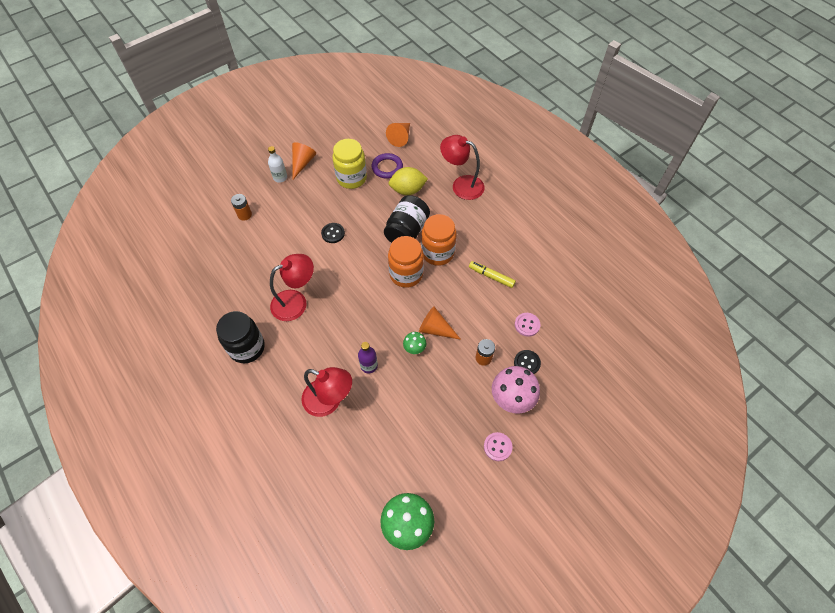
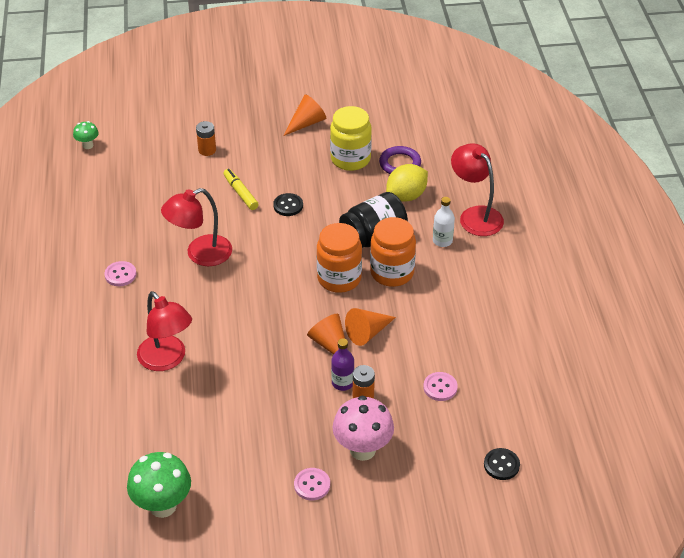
camera: 30 degrees right, 15 degrees down
(247, 348) = (120, 275): black jar -> pink button
(280, 177) = (271, 128): white bottle -> white bottle (442, 241)
(296, 302) = (200, 254): red lamp -> red lamp turned 150 degrees clockwise
(369, 365) = (232, 346): purple bottle -> purple bottle (342, 383)
(400, 137) = (440, 139): orange cone -> orange cone (368, 332)
(408, 190) = (406, 196): yellow lemon -> yellow lemon turned 60 degrees counterclockwise
(414, 349) = (292, 353): green mushroom -> green mushroom (88, 145)
(491, 276) = (436, 322): yellow marker -> yellow marker (240, 193)
(527, 363) = (409, 423): black button -> black button (501, 465)

